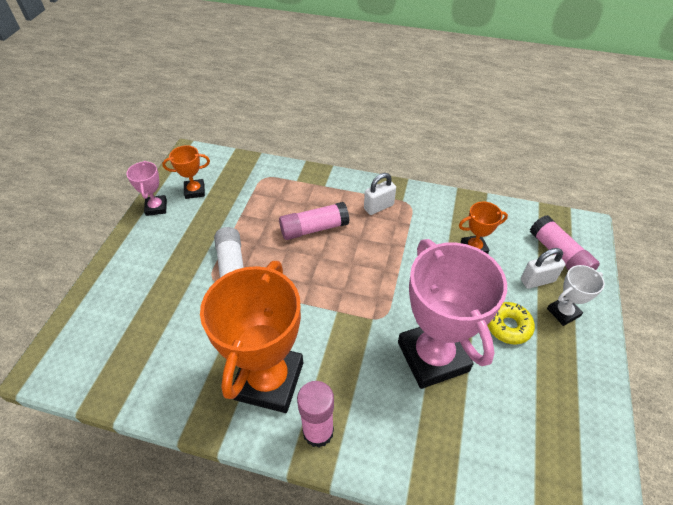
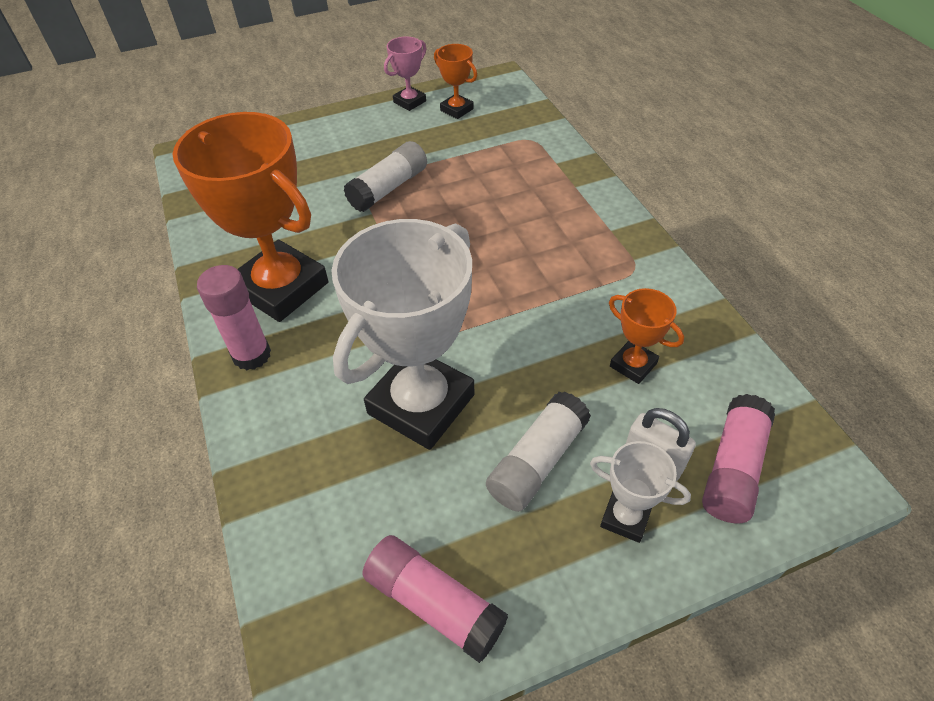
camera: 55 degrees right, 0 degrees up
(269, 380) = (281, 288): orange trophy -> orange trophy turned 60 degrees clockwise
(314, 228) = (502, 213): pink glue stick -> pink glue stick (434, 603)
(378, 207) = (597, 244): white padlock -> none
(432, 357) = (421, 404): pink trophy -> white trophy
(508, 326) = (537, 461): yellow donut -> white glue stick

